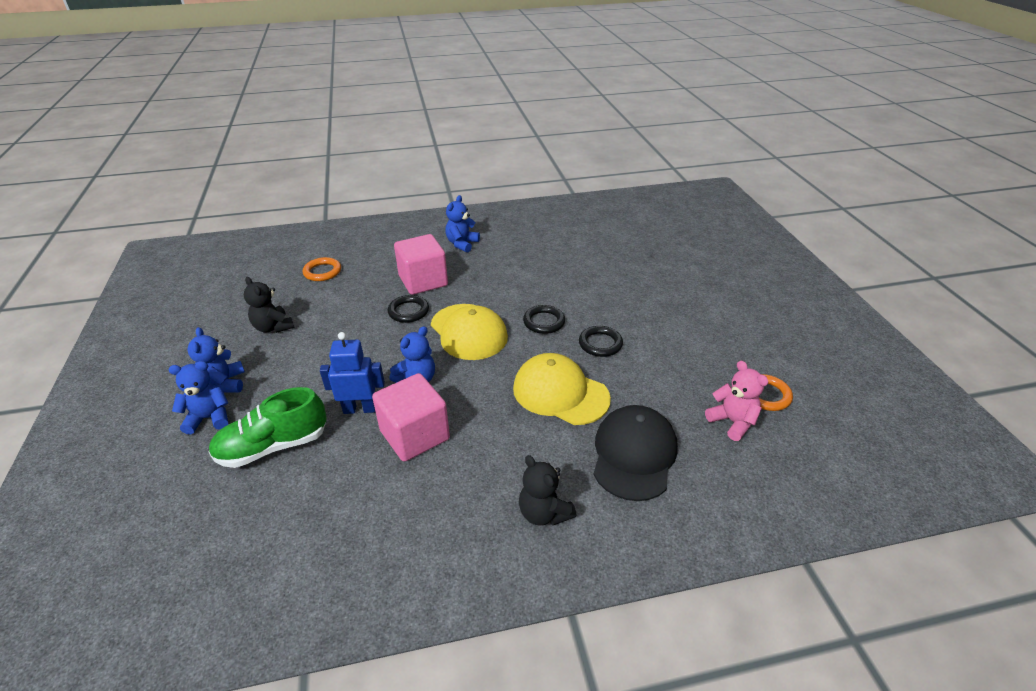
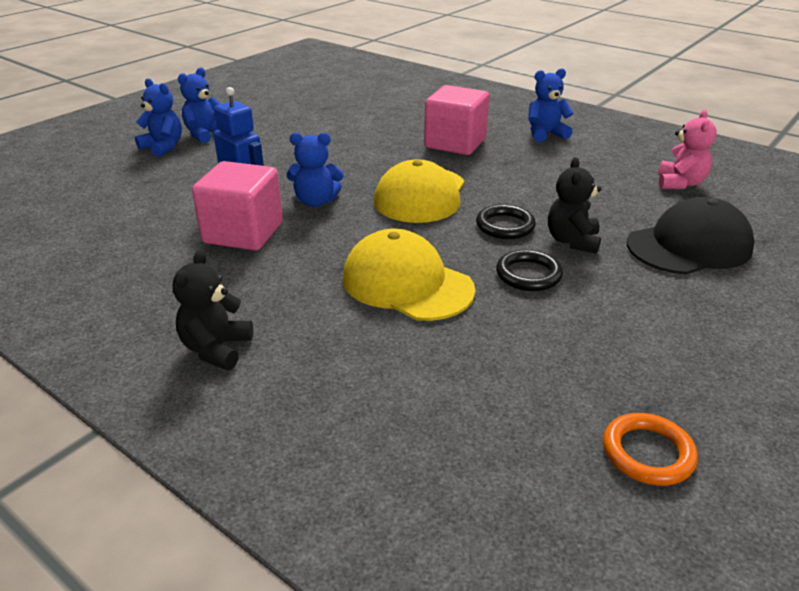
camera: 50 degrees right, 5 degrees down
(273, 327) = (292, 119): black teddy bear -> black teddy bear (572, 241)
(273, 446) = (160, 182): green shoe -> none
(322, 272) = (390, 103): orange ring -> none
(408, 311) = (401, 157): black ring -> none
(560, 393) = (407, 284): yellow cap -> yellow cap turned 45 degrees counterclockwise
(634, 454) = (373, 375): black cap -> black cap (689, 246)
(732, 422) = (542, 439): pink teddy bear -> pink teddy bear (680, 183)

